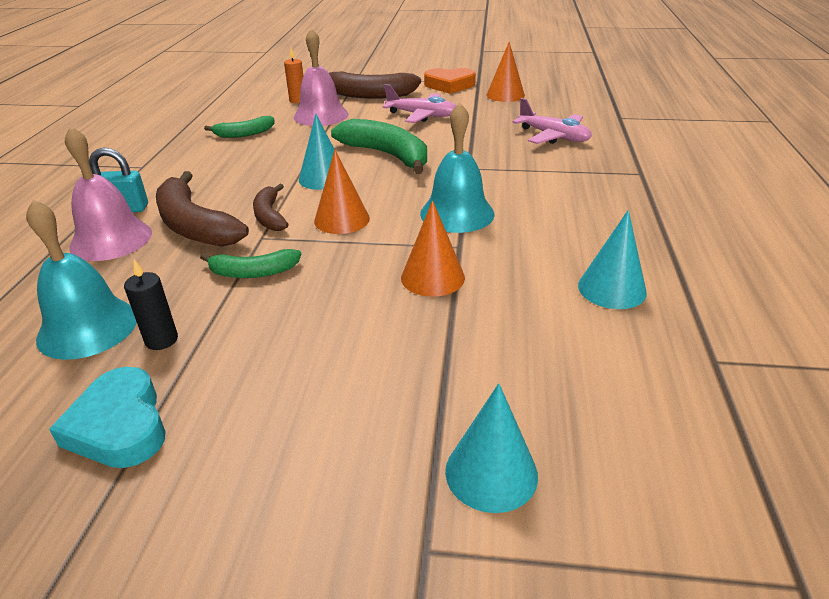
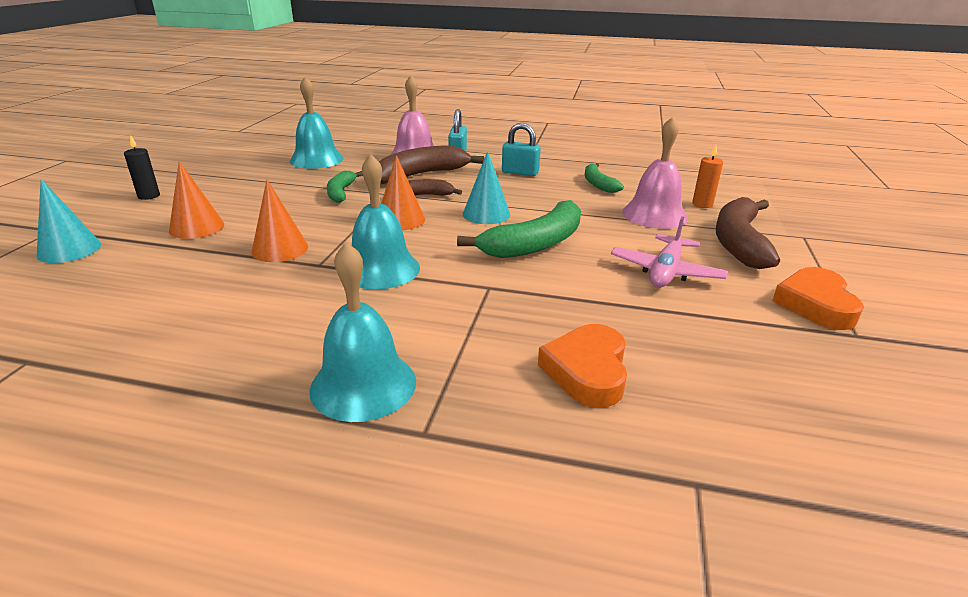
camera: 95 degrees right, 5 degrees down
(119, 426) = (225, 171): turquoise heart -> none
(161, 340) = (287, 174): black candle -> black candle (149, 196)
(200, 169) = (520, 172): none -> turquoise padlock
(505, 95) = (788, 353): orange cone -> orange cone (196, 227)
(553, 136) = (587, 371): pink plane -> orange heart
(612, 289) = (179, 331): turquoise cone -> none
(616, 195) = (363, 385): none -> turquoise bell

